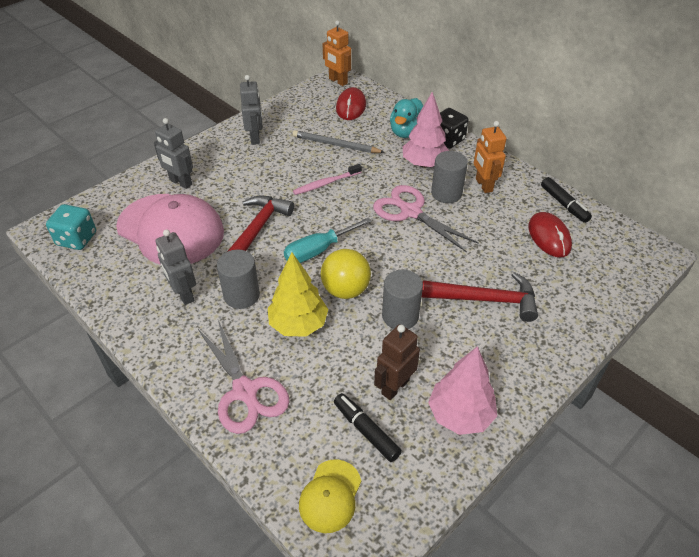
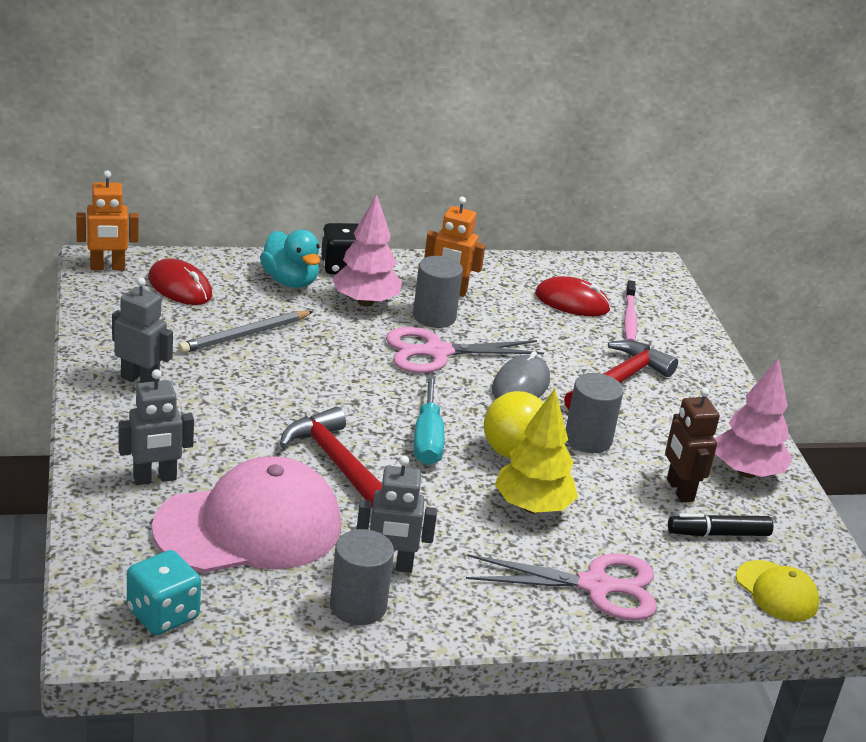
camera: 60 degrees left, 15 degrees down
(241, 295) = (441, 524): grey cylinder -> grey cylinder (358, 606)
(326, 183) = (312, 377): pink toothbrush -> pink toothbrush (629, 318)
(422, 260) = (520, 385): none -> grey mouse
(564, 204) = (536, 268): black marker -> none

